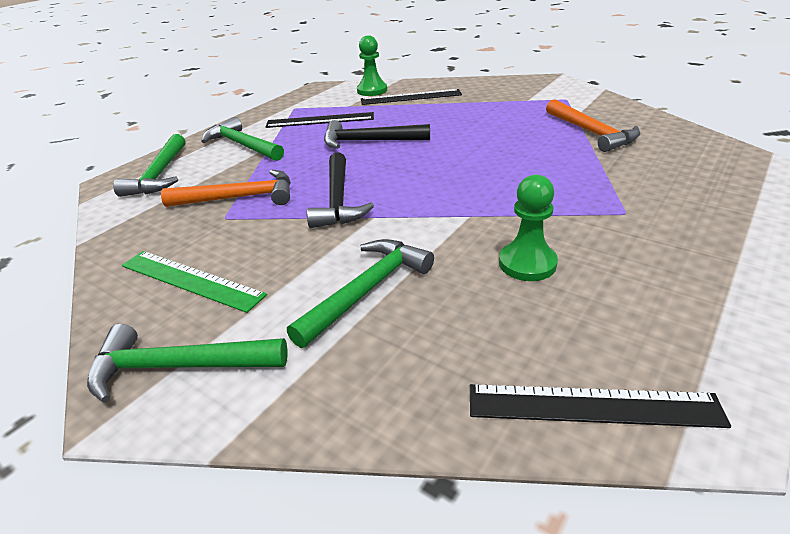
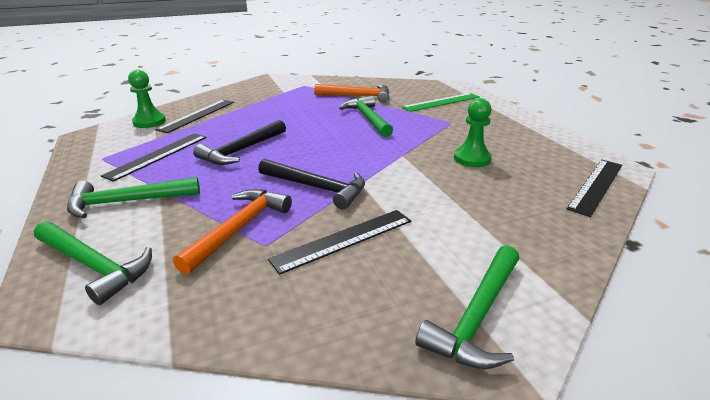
camera: 60 degrees left, 5 degrees down
(191, 280) = (353, 285): green ruler -> green ruler (441, 102)
(258, 248) = (344, 240): none -> black ruler
(366, 290) = (451, 212): green hammer -> green hammer (367, 118)

